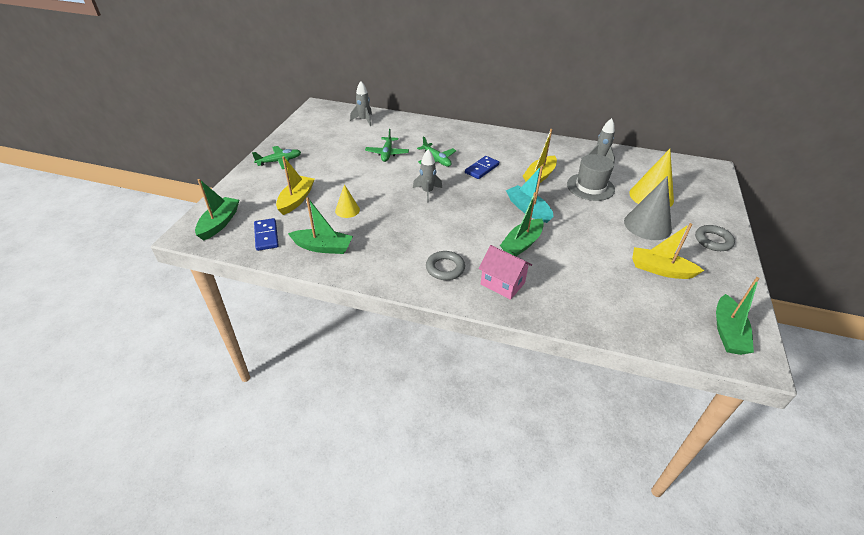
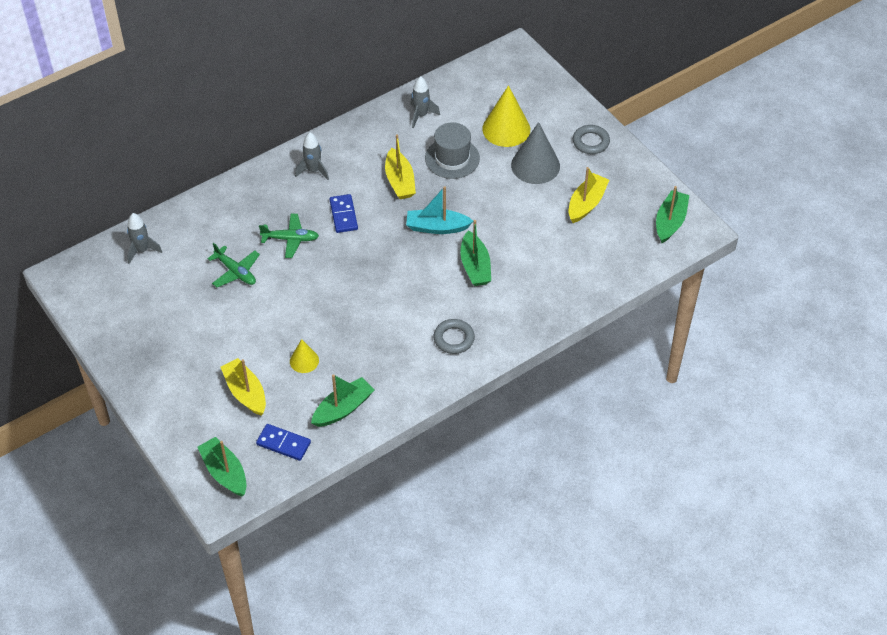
camera: 50 degrees left, 10 degrees up
(279, 161) = (154, 372): green plane -> none
(427, 192) = (338, 282): grey rocket -> grey rocket (313, 170)
(502, 283) = (506, 314): pink house -> none
(660, 270) = (586, 204): yellow boat -> yellow boat turned 150 degrees clockwise
(727, 332) = (670, 222): green boat -> green boat turned 120 degrees counterclockwise

